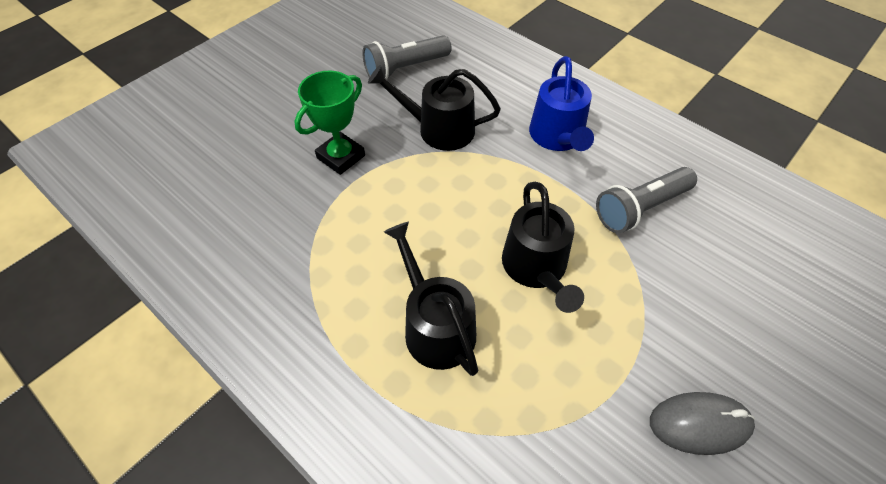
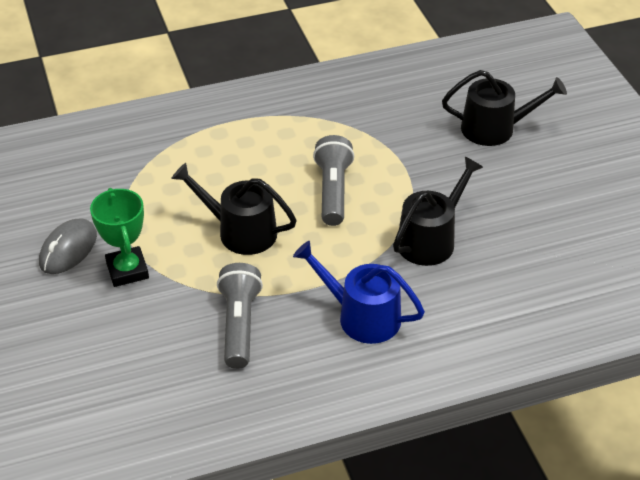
camera: 120 degrees right, 10 degrees down
(341, 157) = (438, 169): green trophy -> green trophy (127, 270)
(405, 69) = (537, 250): grey flashlight -> grey flashlight (333, 191)
(435, 327) = (240, 162): black watering can -> black watering can (494, 128)

